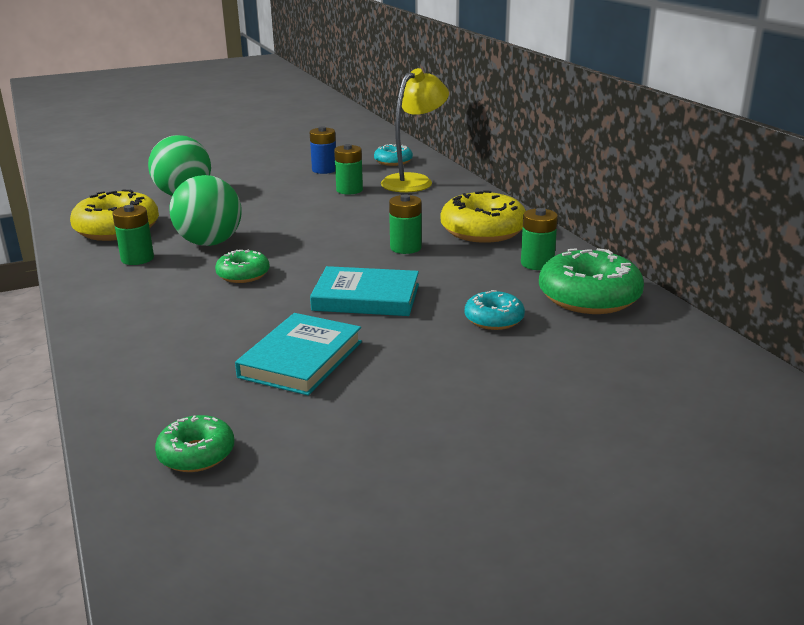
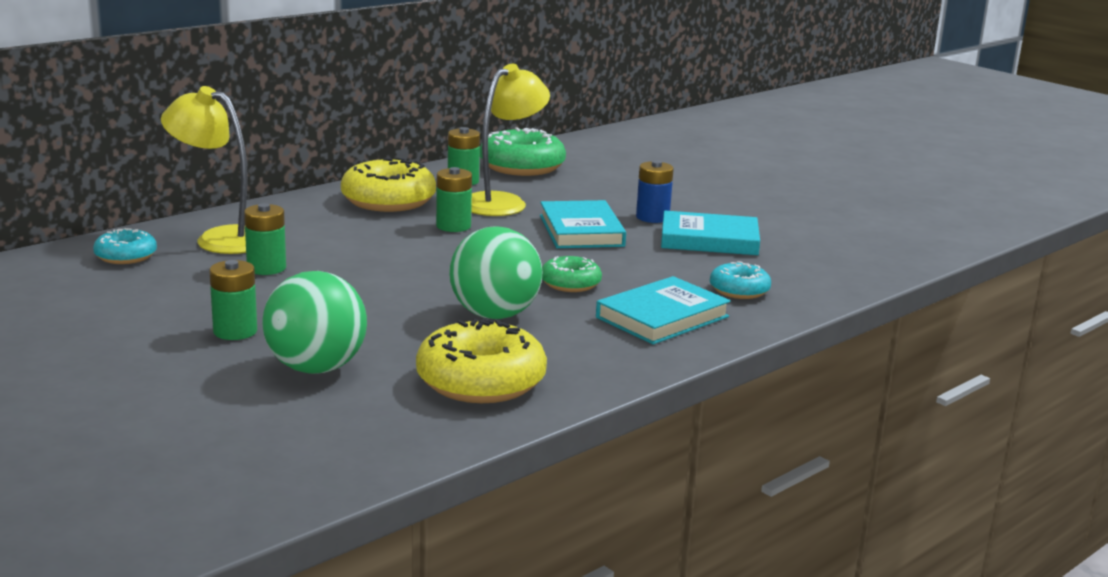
camera: 110 degrees left, 5 degrees down
(137, 259) = (568, 344): green battery -> green battery (235, 331)
(144, 298) = (662, 317): none -> turquoise book
(196, 454) = (857, 251): green donut -> none
(324, 170) = (171, 293): blue battery -> blue battery (652, 217)
(465, 274) = (503, 202): none -> yellow lamp
(494, 319) = (586, 190): turquoise donut -> turquoise donut (739, 290)

